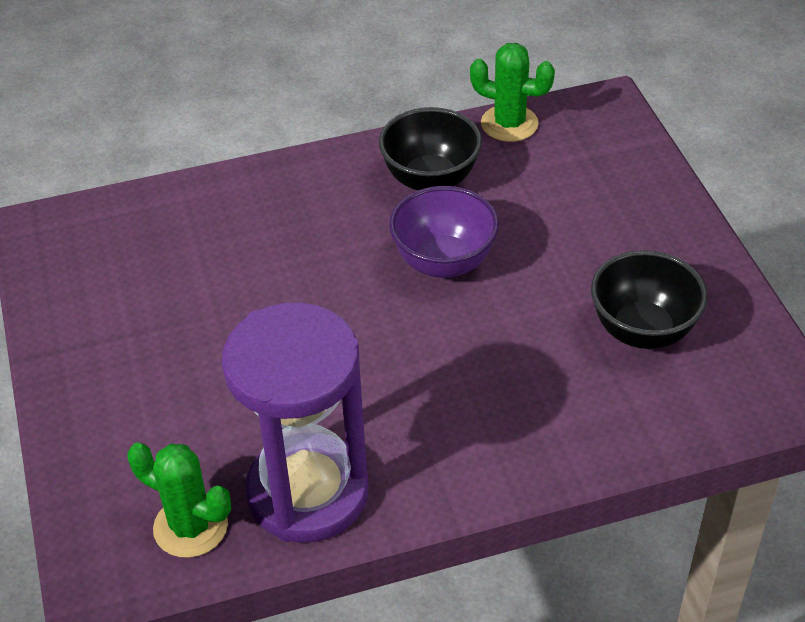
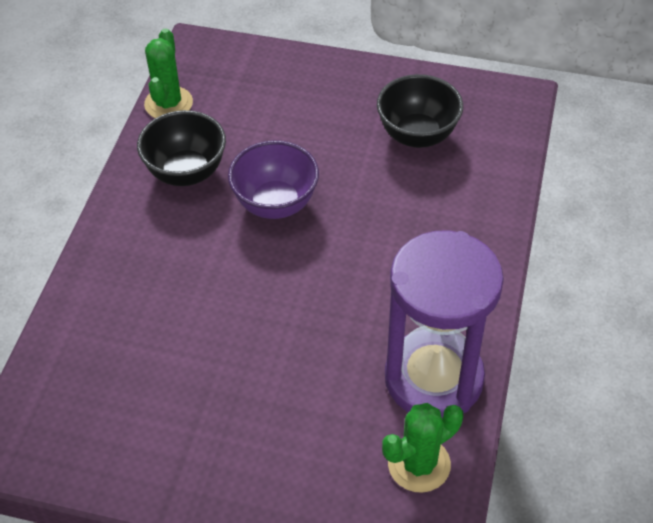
camera: 60 degrees left, 5 degrees up
(509, 124) = (168, 103): green cactus -> green cactus turned 45 degrees counterclockwise

